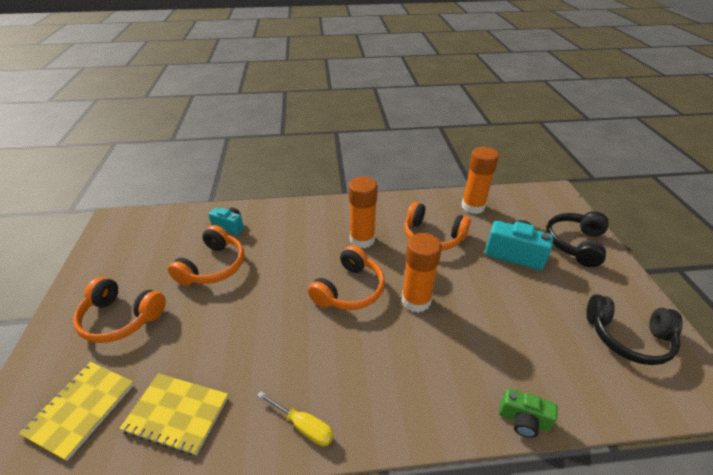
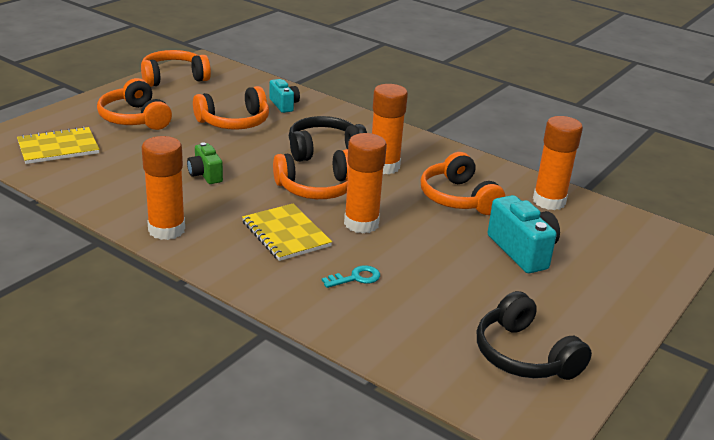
camera: 40 degrees right, 10 degrees down
(106, 252) = (173, 78): none -> orange headphones
(177, 413) = (104, 180): yellow notebook -> yellow notebook (286, 234)
(303, 426) = (166, 230): yellow screwdriver -> orange glue stick
(478, 354) = (356, 278): none -> turquoise key
(523, 420) = (323, 324): green camera -> green camera (205, 175)
(575, 244) = (614, 282): black headphones -> black headphones (324, 150)

